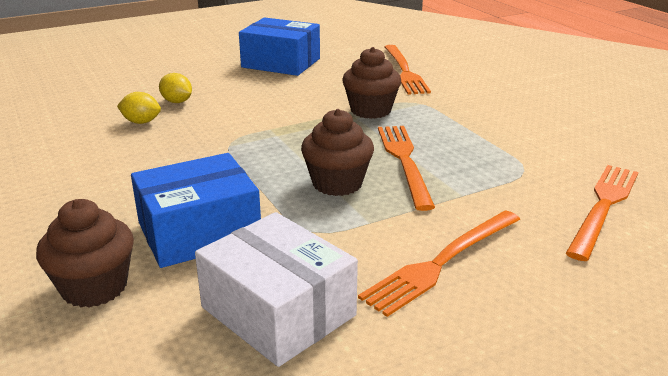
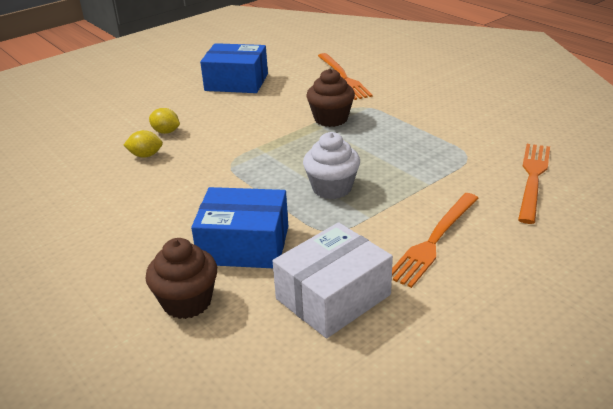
camera: 10 degrees left, 5 degrees up
(199, 232) = (244, 245): blue box -> blue box turned 45 degrees clockwise
(278, 311) = (333, 297): white box -> white box turned 75 degrees counterclockwise
(337, 183) = (332, 188): brown cupcake -> white cupcake
(404, 161) = (375, 161): orange fork -> none

